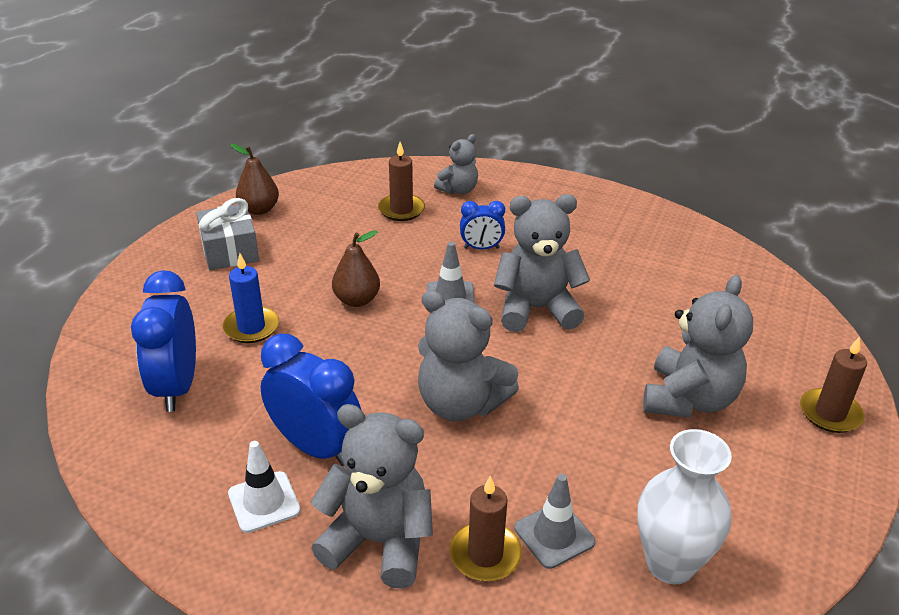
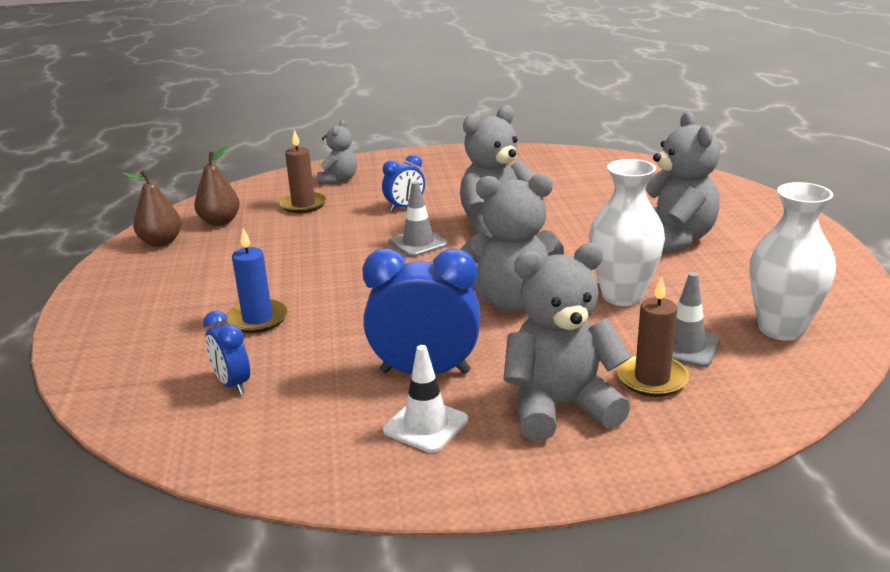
camera: 30 degrees left, 10 degrees down
(176, 386) = (232, 384): blue clock -> blue clock, size x0.55
(230, 251) = (166, 277): grey gift -> none
(357, 300) = (337, 270): brown pear -> brown pear (220, 222)
(562, 446) = (622, 296): none -> white vase
(830, 413) = (768, 216): brown candle -> none

